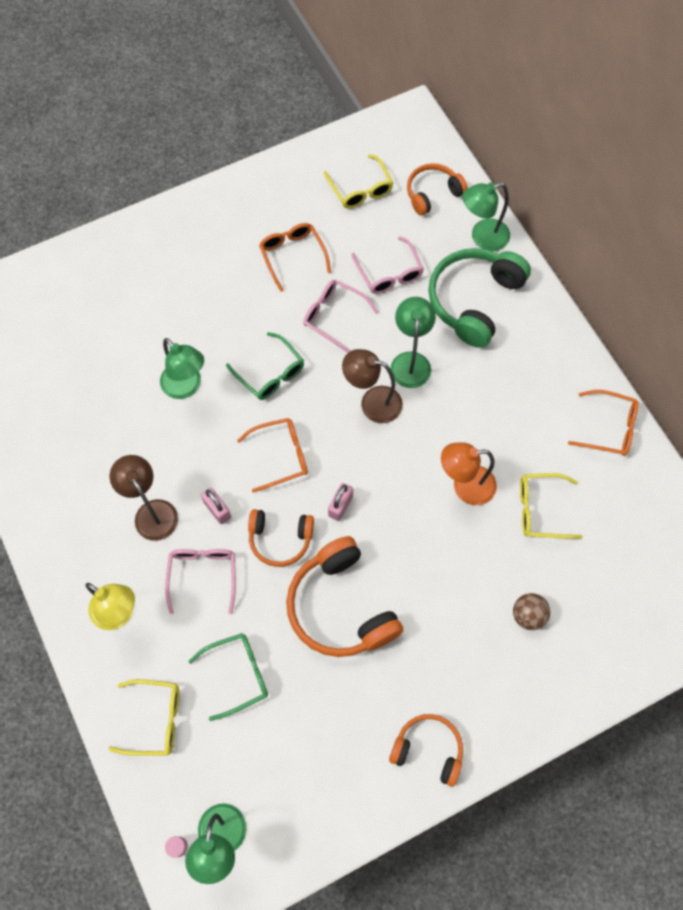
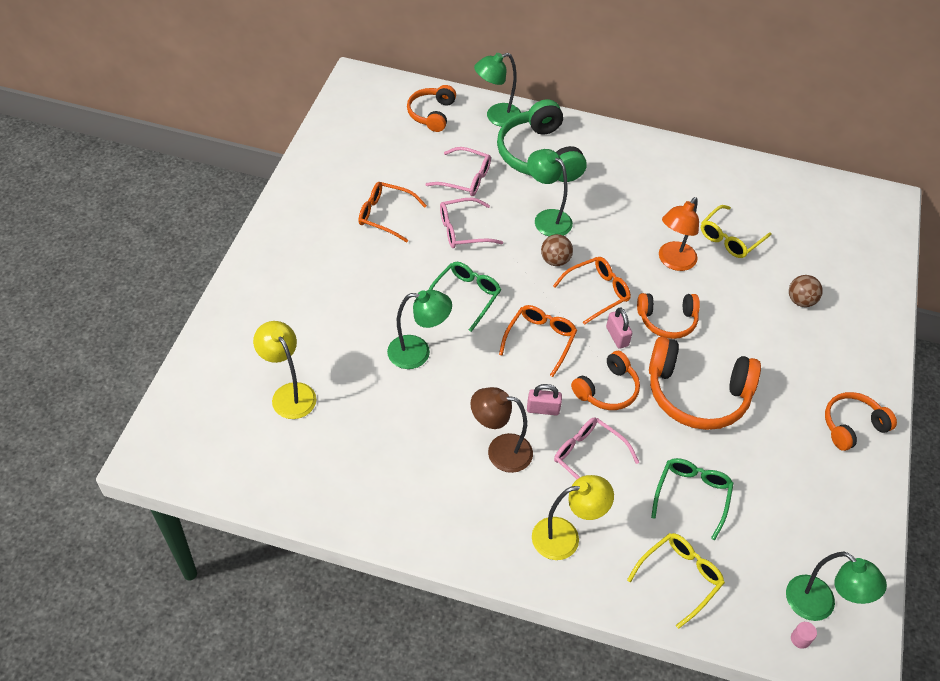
camera: 50 degrees left, 15 degrees down
(72, 341) = (289, 393): none -> yellow lamp
(270, 373) = (465, 297): green glasses -> green glasses turned 60 degrees counterclockwise
(360, 189) = (379, 144): yellow glasses -> none
(372, 402) = (555, 260): brown lamp -> brown ball
(395, 529) = (667, 321): none -> orange headphones
(482, 237) = (496, 117): green lamp -> green lamp turned 45 degrees clockwise
(609, 428) = (706, 165): orange glasses -> orange glasses (596, 293)

